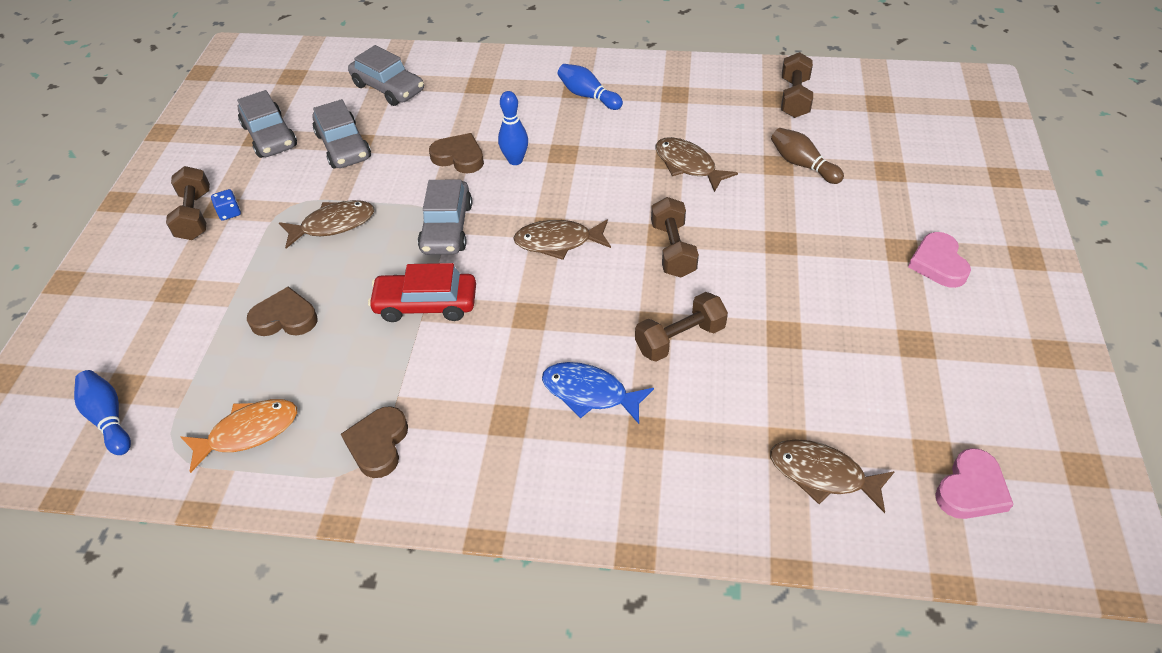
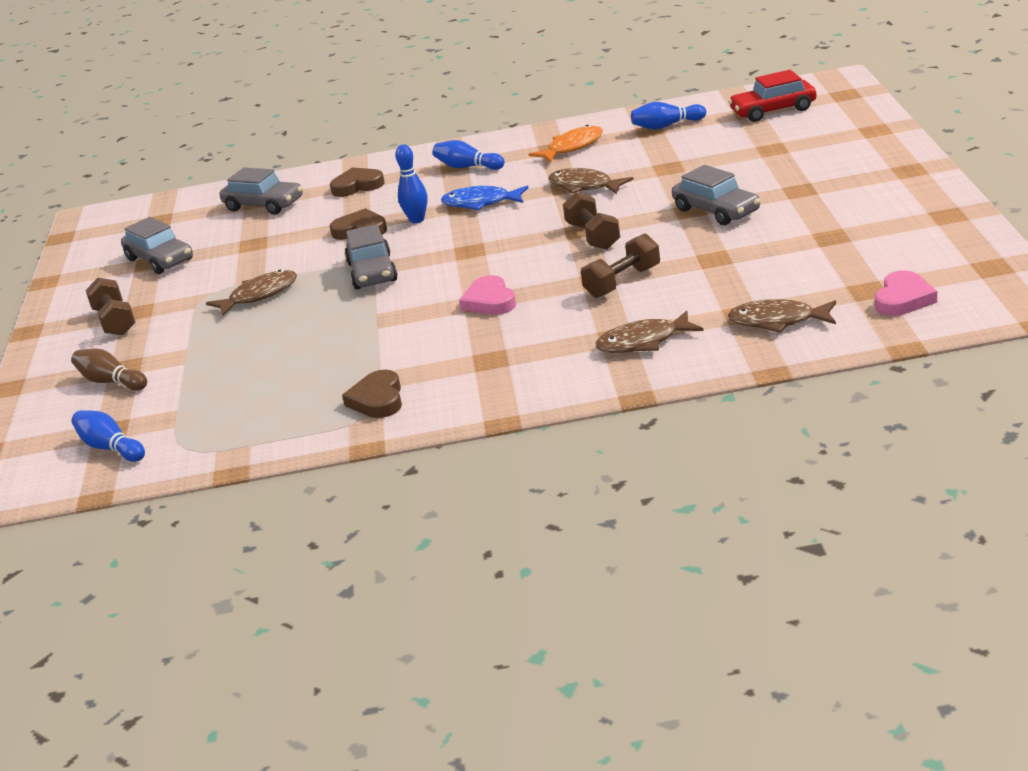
camera: 10 degrees left, 20 degrees down
(229, 213) = (149, 312): blue dice -> none
(248, 432) = (251, 423): orange fish -> orange fish (572, 147)
(285, 318) = (245, 356): brown heart -> brown heart (357, 186)
(343, 146) = (240, 249): grey car -> grey car (716, 210)
(426, 304) = (377, 318): red car -> red car (773, 110)
(558, 242) = (483, 256): brown fish -> brown fish (643, 342)
(589, 393) = (556, 329): blue fish -> blue fish (480, 203)
(794, 98) = (666, 126): brown dumbbell -> blue bowling pin
(802, 164) = (690, 163): brown bowling pin -> brown bowling pin (111, 382)
(938, 263) = (834, 190): pink heart -> pink heart (490, 301)

